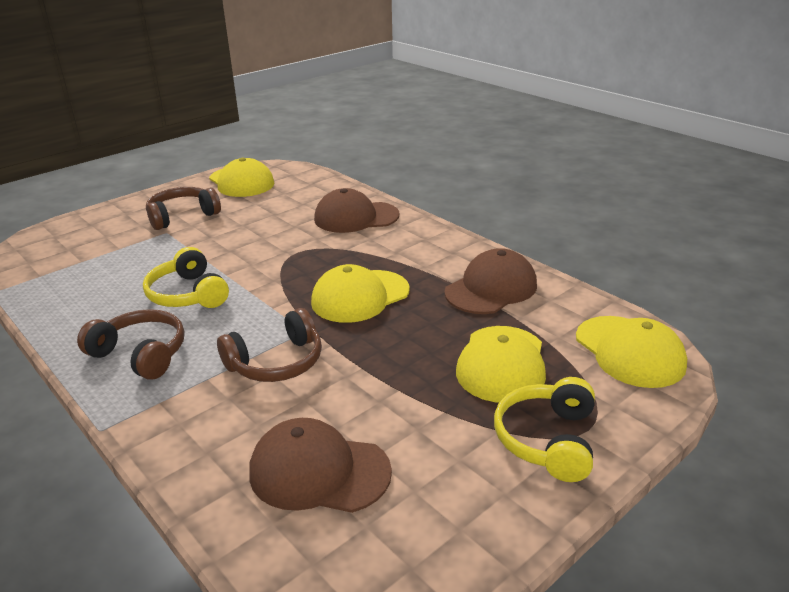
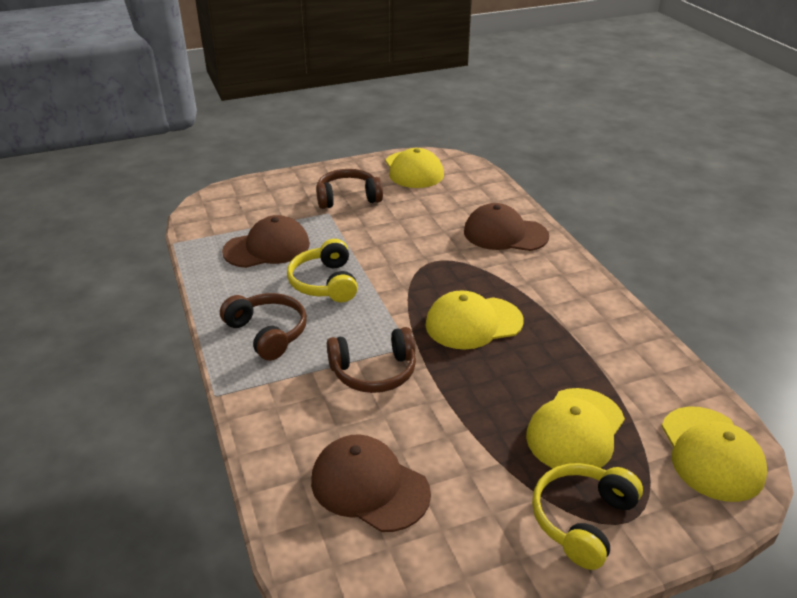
camera: 20 degrees right, 5 degrees up
(491, 288) = (603, 346): brown cap -> brown cap (267, 248)

